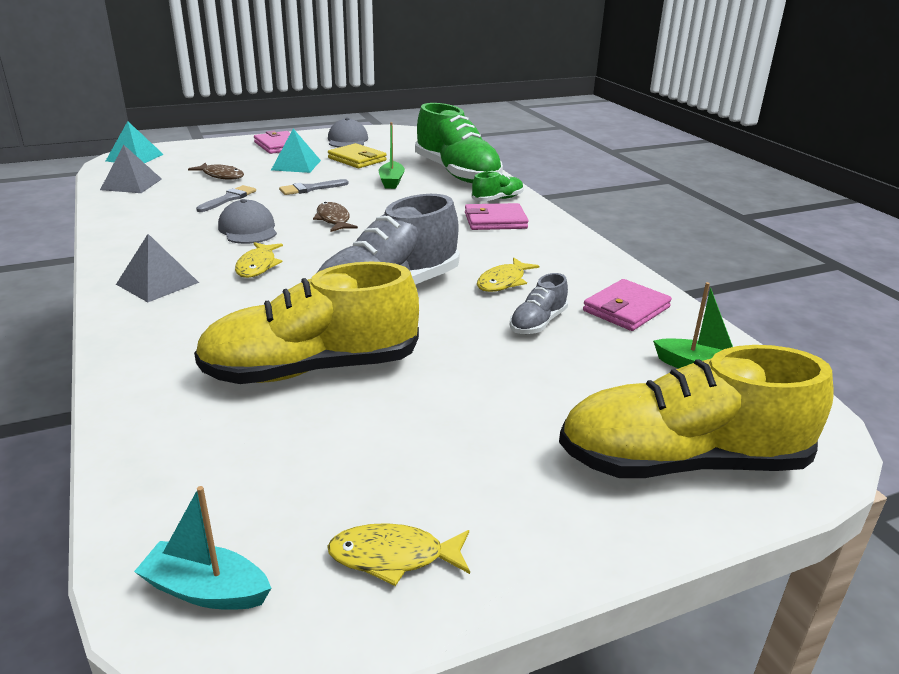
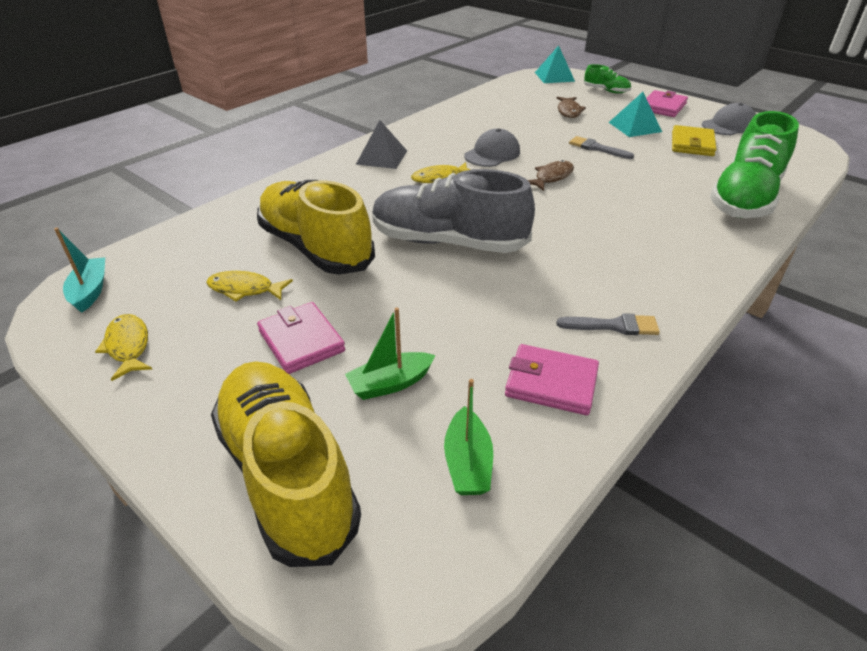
camera: 65 degrees right, 10 degrees up
(131, 184) = (510, 93): grey pyramid -> none
(229, 199) = (533, 129): grey brush -> grey brush (613, 326)
(391, 181) = (668, 174): green boat -> green boat (390, 383)
(495, 221) = (660, 251): pink wallet -> pink wallet (301, 341)
(497, 199) = (716, 238): green shoe -> green shoe (606, 91)
(503, 282) = (530, 291): yellow fish -> yellow fish (245, 289)
(538, 323) = (469, 331): grey shoe -> none

